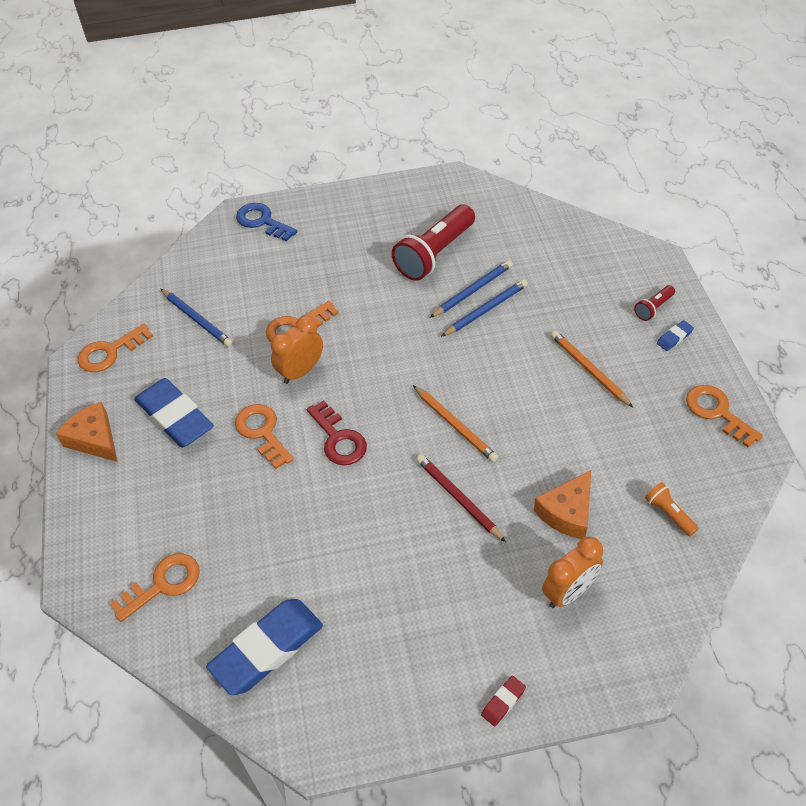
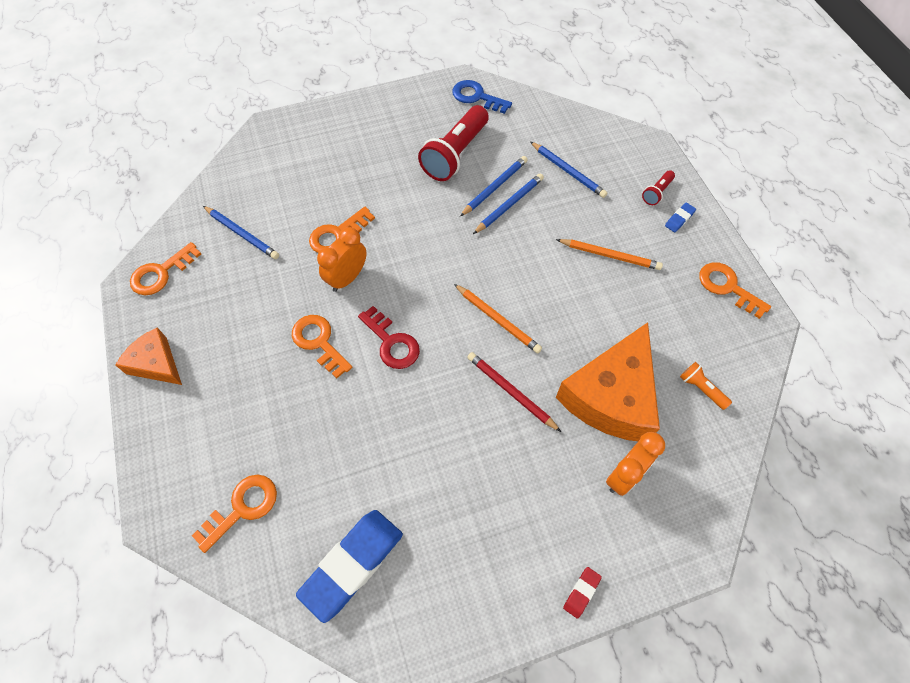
camera: 10 degrees left, 10 degrees up
(175, 417) = (233, 334): blue eraser -> none
(262, 221) = (292, 133): blue key -> blue key (477, 97)
(556, 279) = (568, 171): none -> blue pencil
(567, 512) = (611, 396): orange cheese -> orange cheese, size x1.82
(589, 370) = (609, 255): orange pencil -> orange pencil turned 150 degrees clockwise

